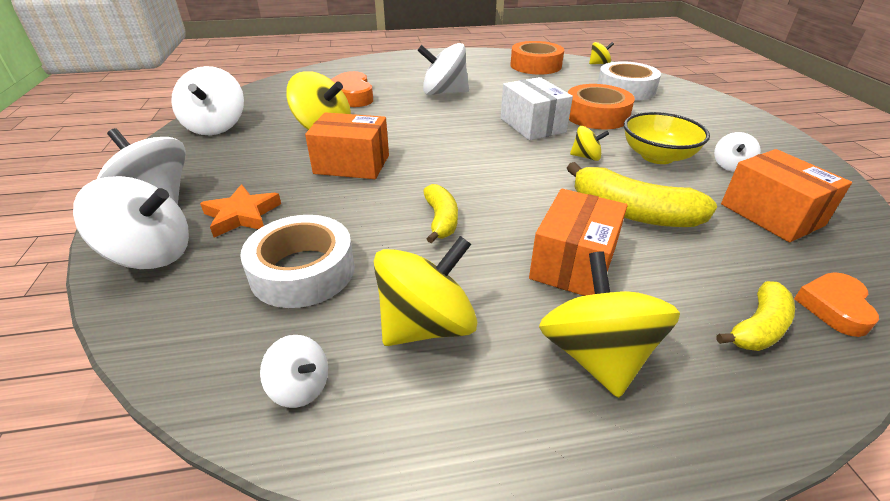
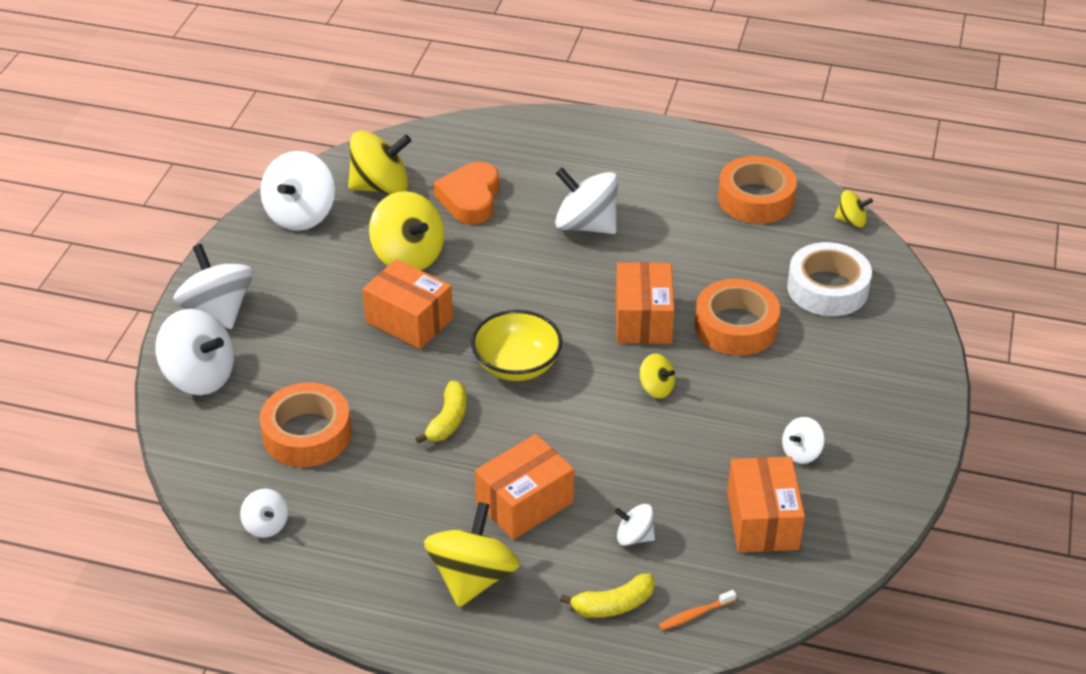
camera: 25 degrees right, 5 degrees up
(242, 215) = (282, 356): orange star -> none
(303, 271) = (307, 434): white tape -> orange tape
(426, 325) = (372, 513): yellow spinning top -> yellow spinning top (381, 187)
(532, 125) = (643, 319): white box -> orange box
(632, 213) = (629, 472): yellow banana -> none
(657, 156) = (735, 413): yellow bowl -> yellow bowl (517, 365)
(697, 259) = (634, 537): none -> white spinning top
(834, 307) = (694, 614): orange heart -> orange toothbrush

